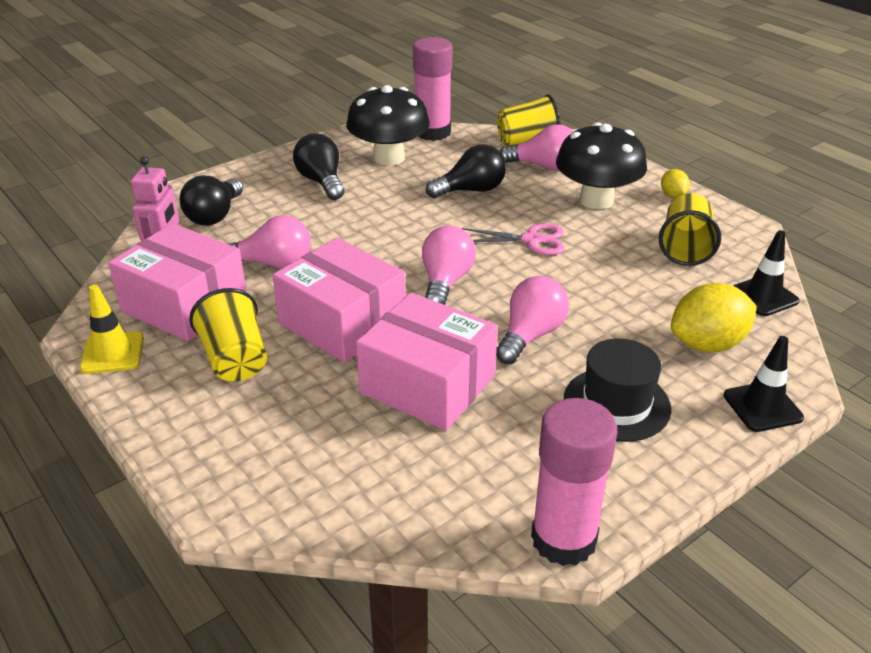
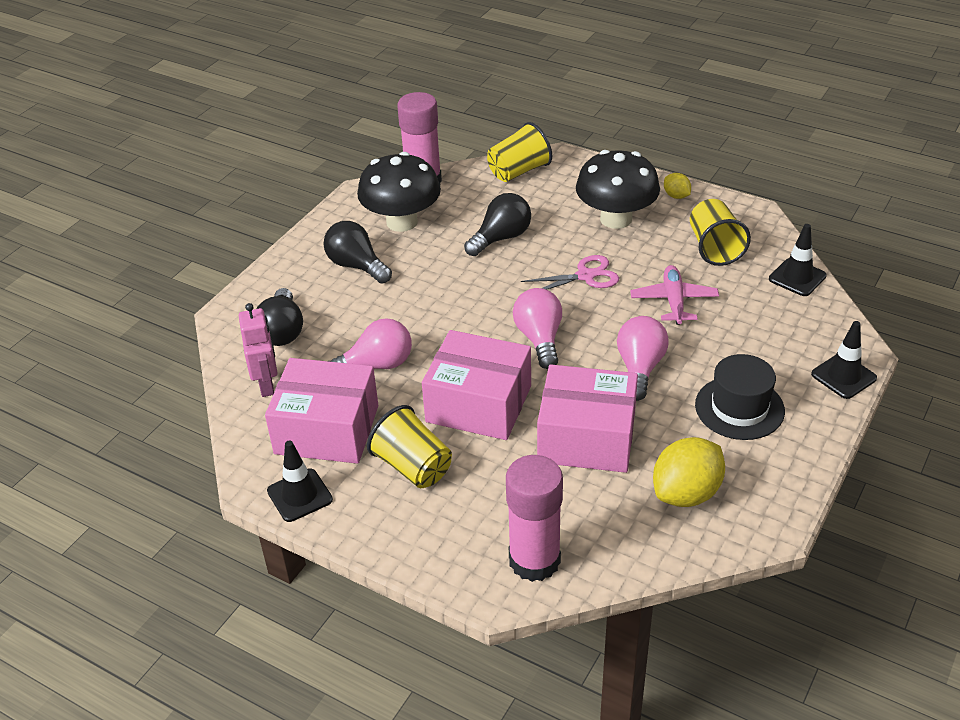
camera: 20 degrees left, 5 degrees up
(112, 353) = (300, 495): yellow traffic cone -> black traffic cone
(544, 166) = (549, 194): pink light bulb -> none
(563, 539) = (762, 527): pink glue stick -> pink glue stick (534, 560)
(609, 284) = (674, 301): none -> pink plane
(707, 344) = (778, 334): yellow lemon -> yellow lemon (686, 493)

